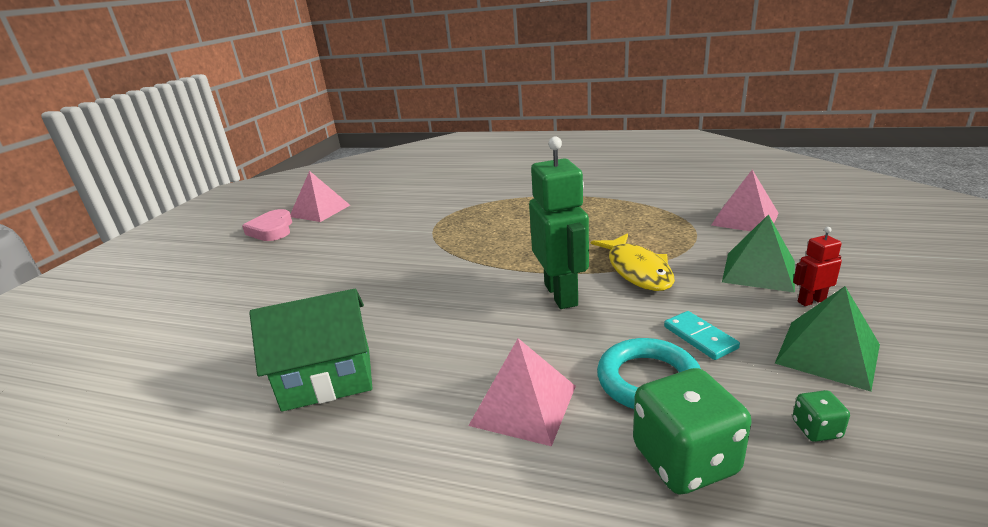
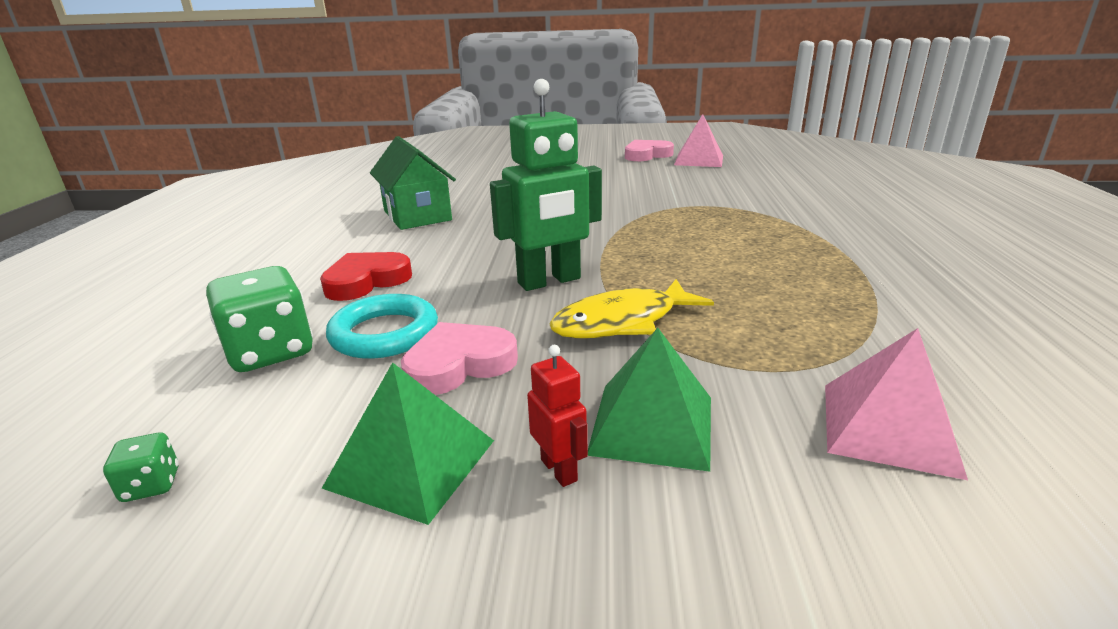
camera: 75 degrees right, 0 degrees up
(523, 405) = (366, 281): pink pyramid -> red heart
(700, 337) = (459, 364): turquoise domino -> pink heart
(816, 429) = (274, 430): green dice -> green dice (151, 485)

